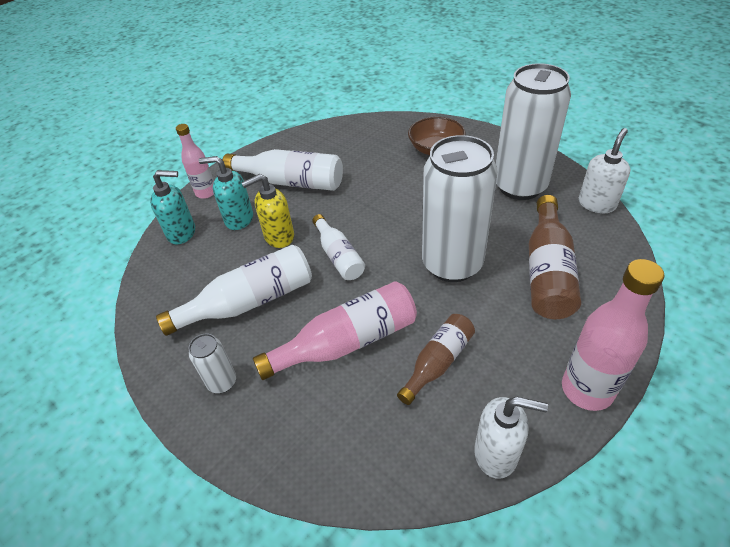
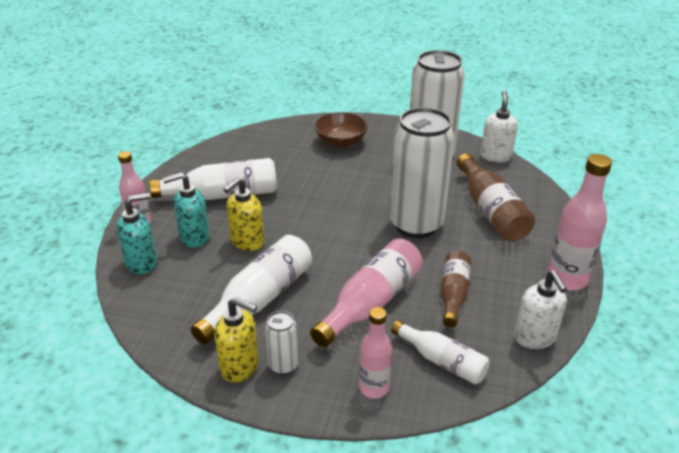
camera: 30 degrees left, 10 degrees down
(186, 369) = (240, 367): none -> yellow soap dispenser
(285, 443) = (374, 388): none -> pink bottle
(339, 256) = (316, 243): white bottle -> white bottle (442, 361)
(496, 453) = (534, 338): white soap dispenser -> white soap dispenser turned 90 degrees clockwise

